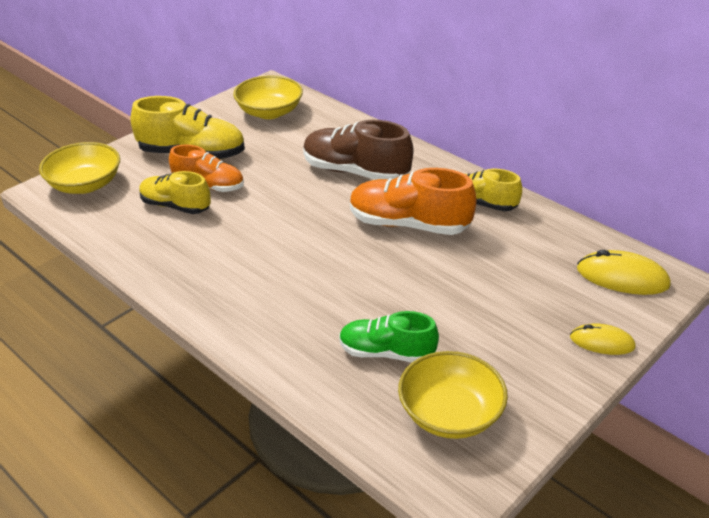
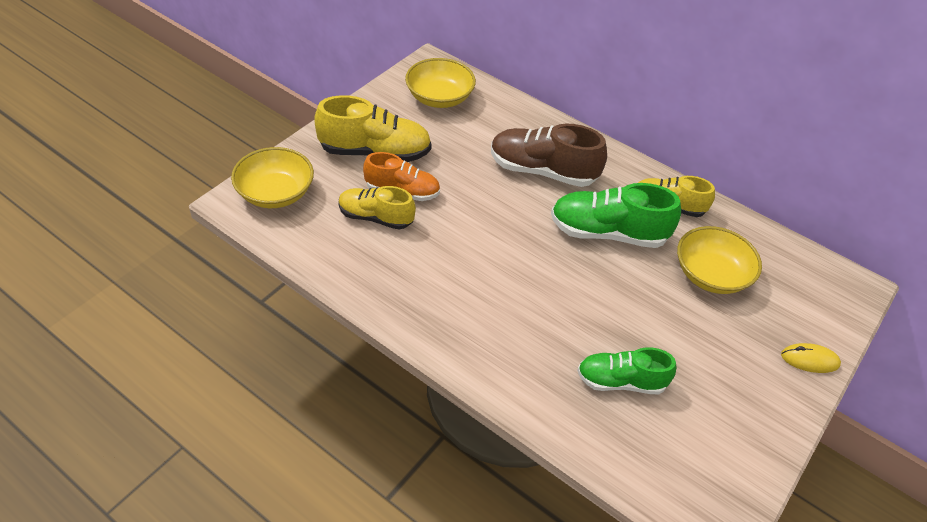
camera: 10 degrees left, 10 degrees up
(408, 224) = (608, 233): orange shoe -> green shoe
(450, 414) = (692, 445): yellow bowl -> yellow bowl (711, 275)
(622, 277) = (814, 287): yellow mouse -> none

